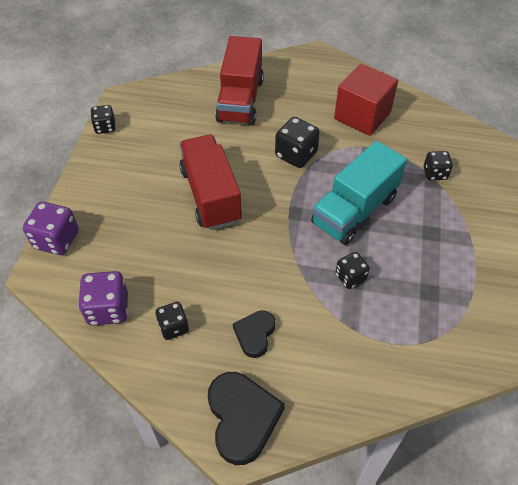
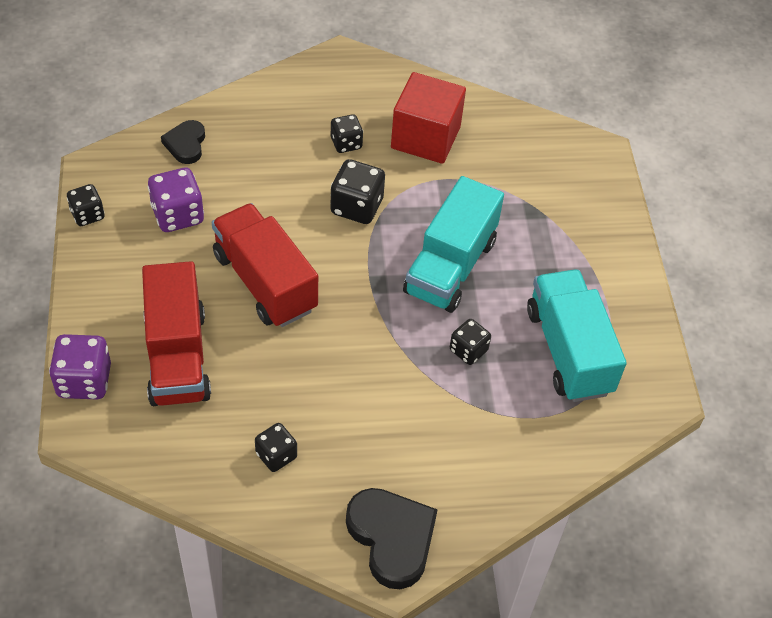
camera: 20 degrees left, 0 degrees up
(108, 309) = (187, 452): purple dice -> purple dice (178, 215)
(240, 100) = (259, 143): red truck -> red truck (177, 356)
(255, 334) = (376, 442): black heart -> black heart (186, 144)
(434, 295) = (569, 351): none -> turquoise truck
(435, 173) = (534, 200): black dice -> black dice (346, 143)

